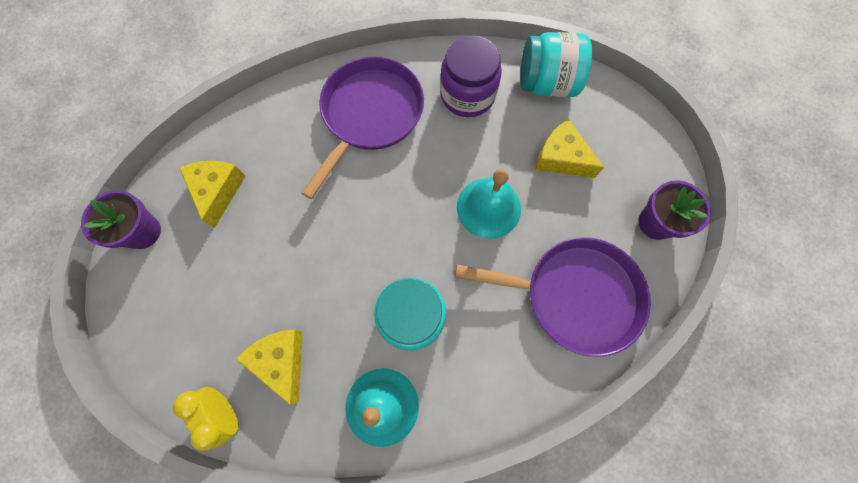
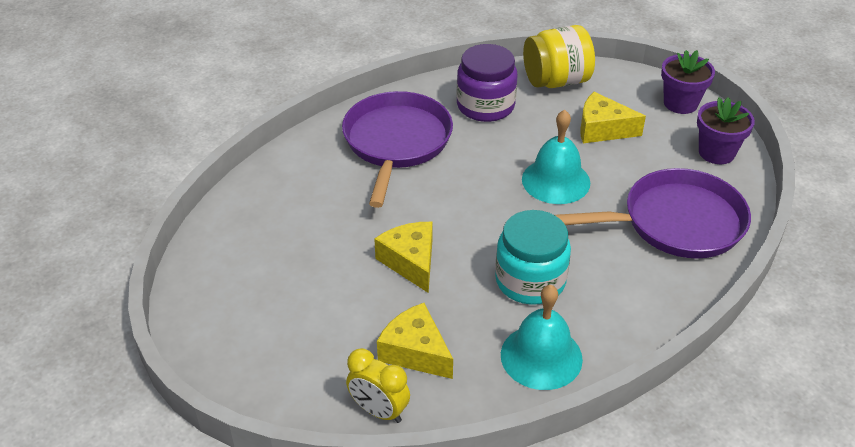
camera: 20 degrees left, 30 degrees down
(143, 232) = (200, 292): purple flower pot -> purple flower pot (680, 103)
(218, 191) = (267, 238): yellow cheese -> yellow cheese (410, 262)
(546, 84) = (556, 81): turquoise jar -> yellow jar

